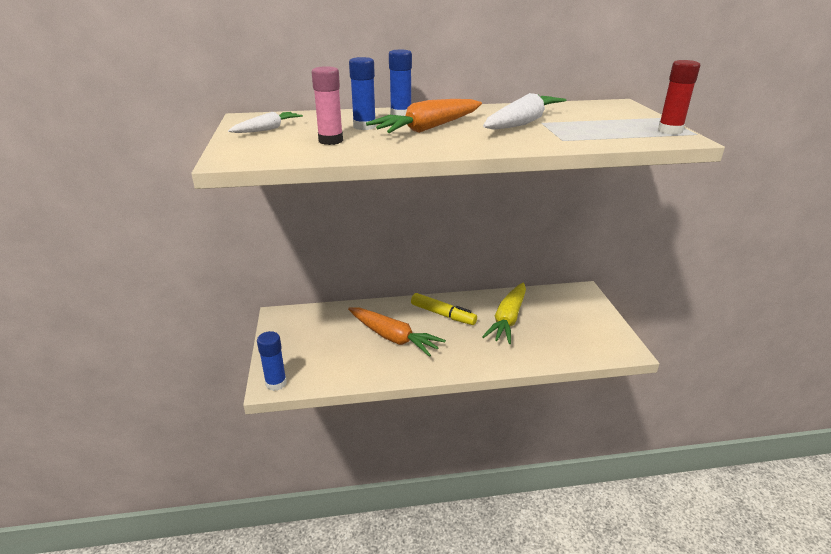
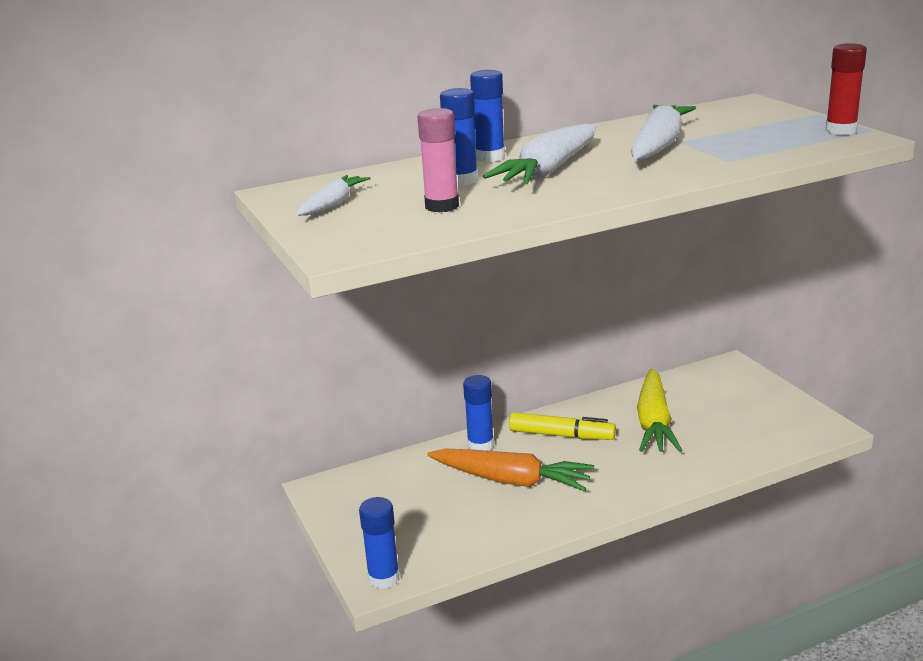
camera: 15 degrees left, 5 degrees down
(389, 309) = (480, 445): none -> blue glue stick
(428, 128) = (549, 170): orange carrot -> white carrot

